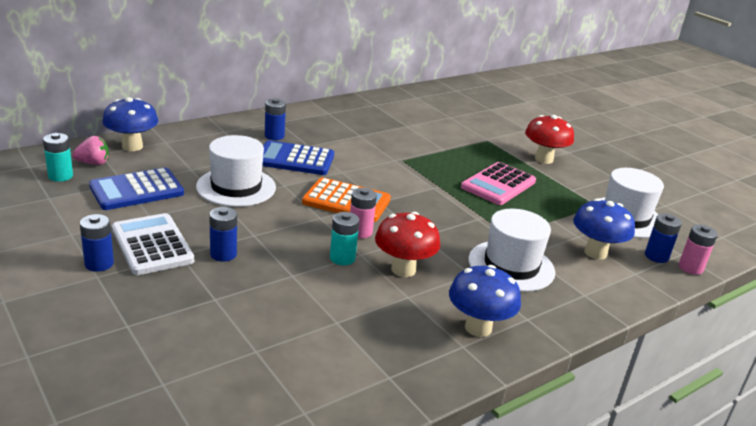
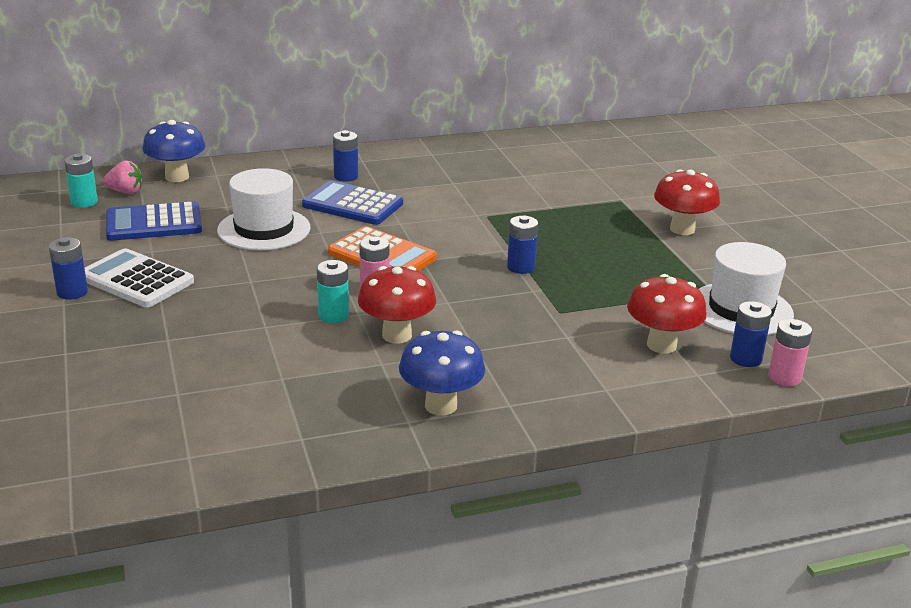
camera: 20 degrees right, 0 degrees up
(152, 245) = (136, 280): white calculator -> white calculator turned 45 degrees counterclockwise
(223, 254) = (204, 297): blue battery -> blue battery (521, 267)
(498, 184) = (592, 254): pink calculator -> none
(511, 266) = (535, 347): white hat -> none
(595, 253) = (661, 345): blue mushroom -> red mushroom

